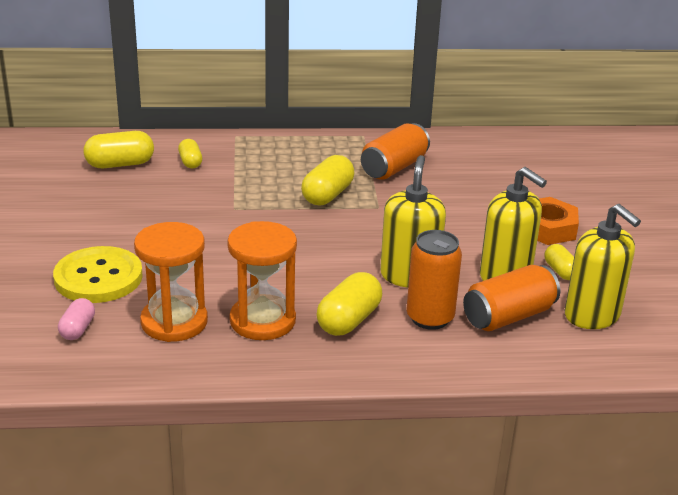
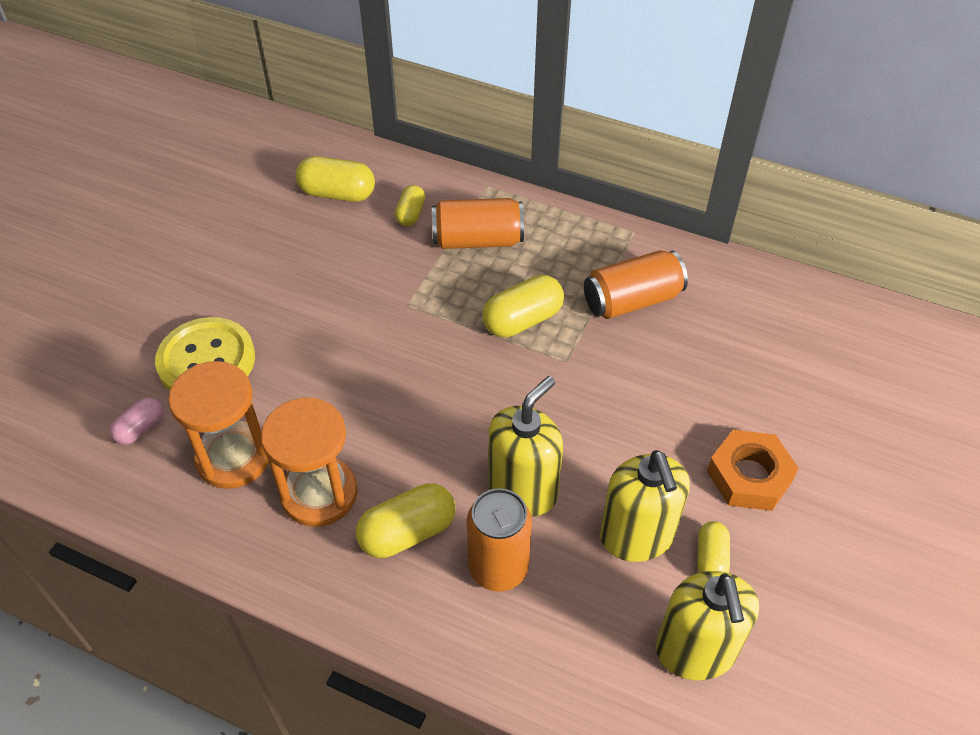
camera: 30 degrees right, 20 degrees up
(508, 316) = (591, 606): orange can -> orange can (477, 240)

